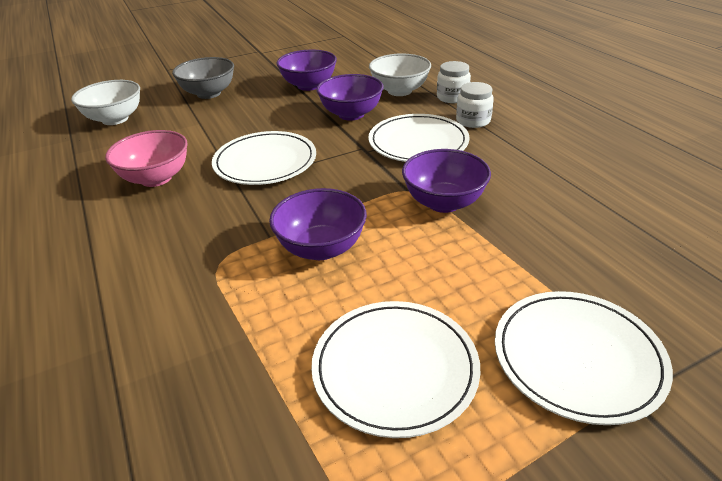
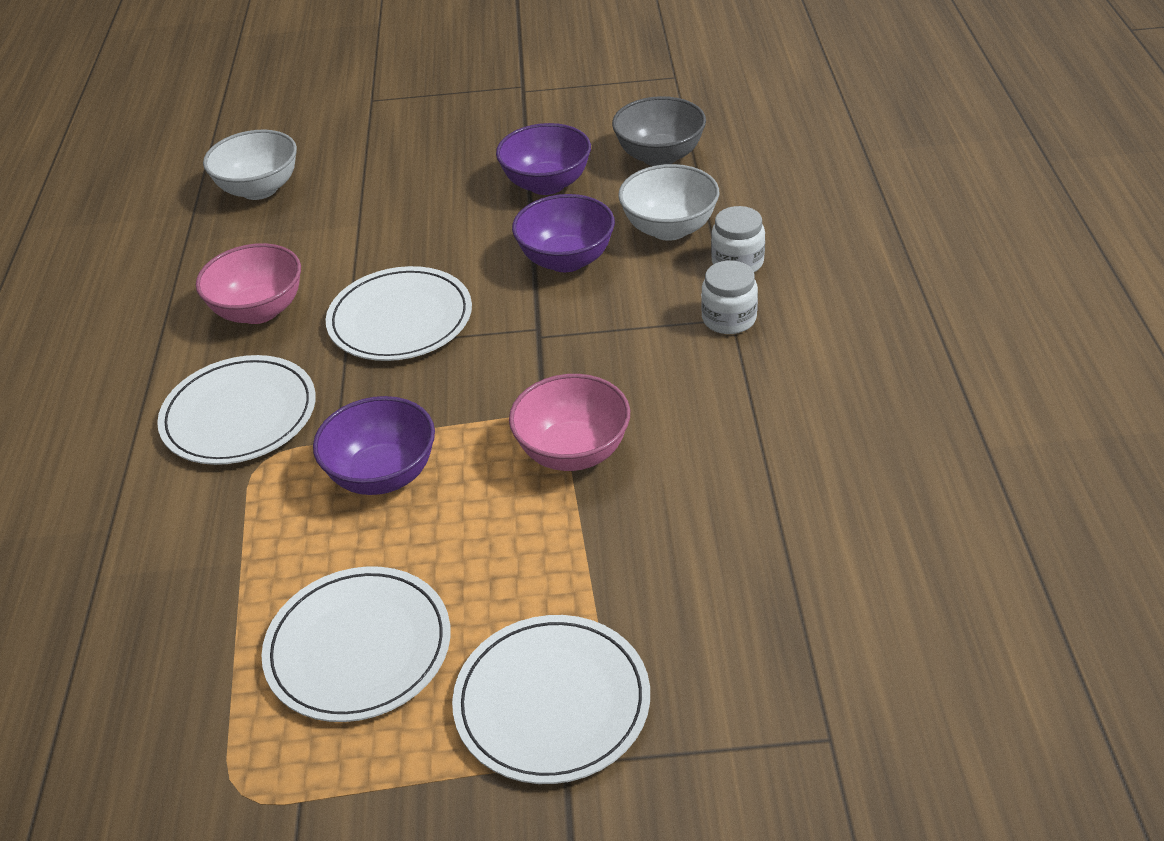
camera: 25 degrees right, 5 degrees up
(209, 93) = (401, 167): grey bowl -> grey bowl (660, 156)
(418, 142) = (619, 339): white plate -> white plate (239, 415)
(443, 202) = (573, 452): purple bowl -> pink bowl

